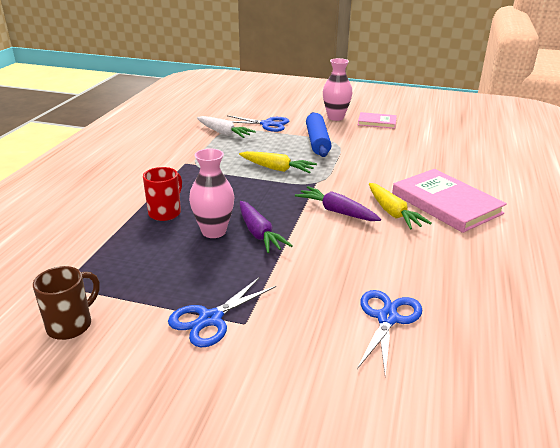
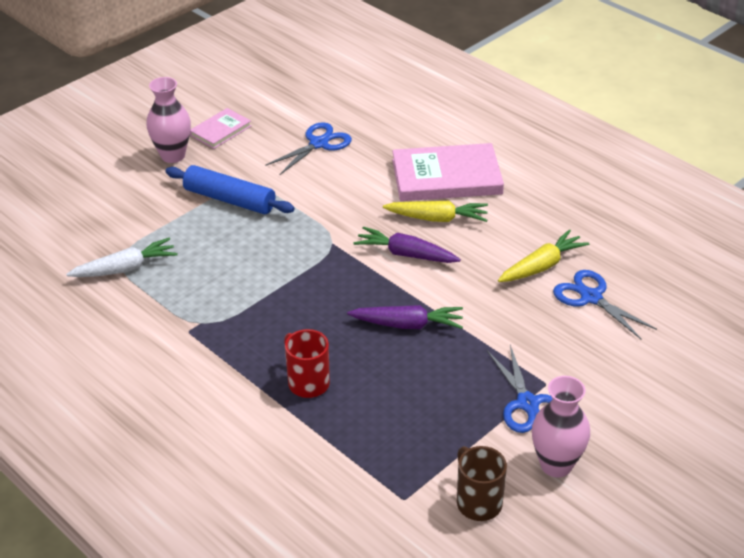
camera: 60 degrees left, 10 degrees up
(214, 231) = (378, 356): pink vase -> pink vase (556, 465)
(267, 124) = (135, 220): blue scissors -> blue scissors (318, 144)
(277, 169) = (274, 259): yellow carrot -> yellow carrot (542, 266)
(336, 211) = (405, 254): purple carrot -> purple carrot turned 45 degrees clockwise

